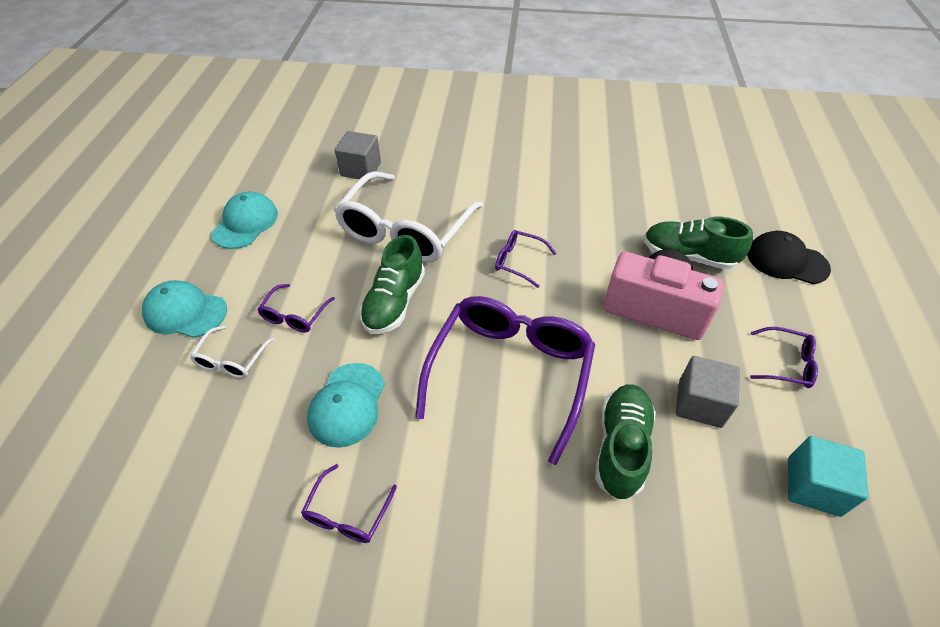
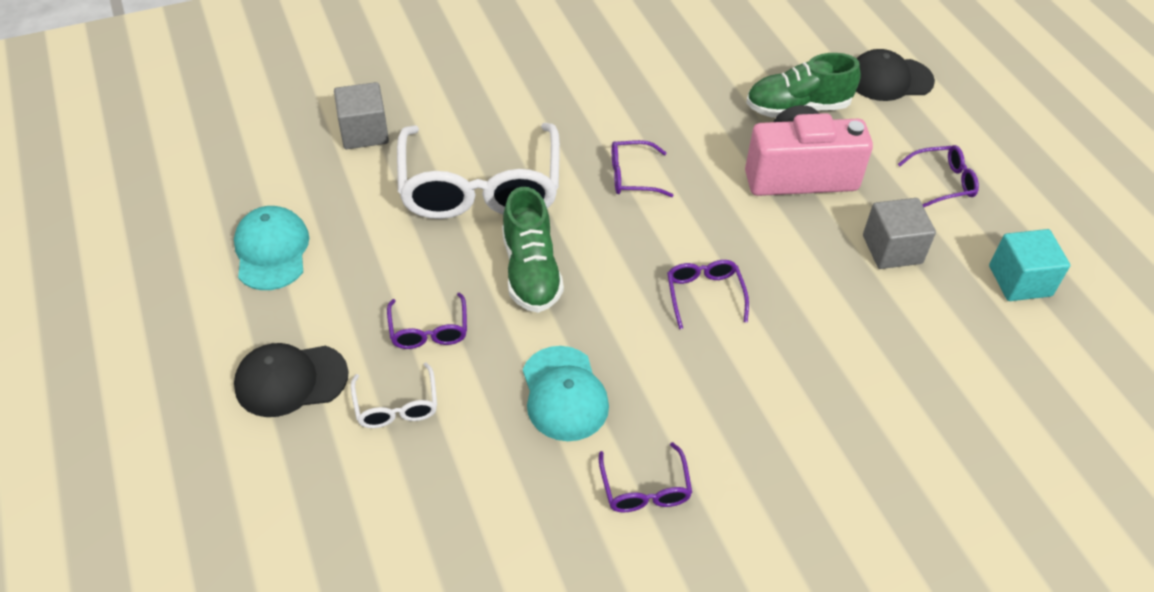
camera: 30 degrees left, 0 degrees up
(185, 312) = (290, 380): turquoise cap -> black cap
(509, 374) = (704, 295): purple glasses -> purple glasses, size x0.44
(621, 447) = (849, 317): green shoe -> none

